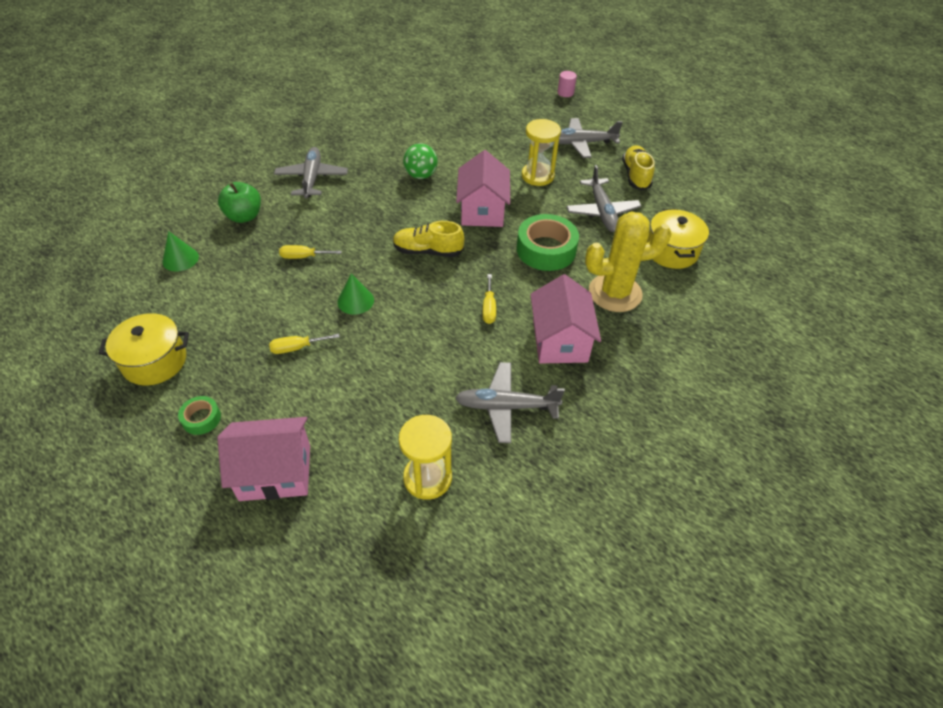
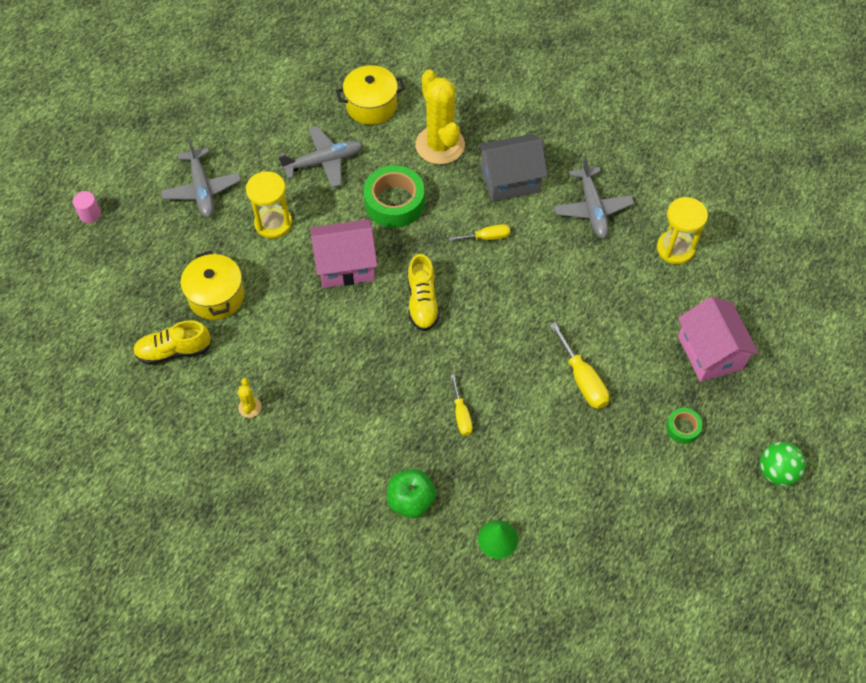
camera: 100 degrees left, 10 degrees up
(154, 361) = (638, 497): yellow pot -> yellow pot (216, 296)
(297, 348) = (582, 379): yellow screwdriver -> yellow screwdriver, size x1.55
(312, 178) = (324, 451): grey plane -> none
(355, 301) = (509, 348): green cone -> none
(368, 148) = (250, 407): none -> yellow cactus
(421, 175) = (295, 336): green ball -> green ball (776, 472)
(560, 341) = (510, 180): pink house -> grey house
(635, 175) = (255, 137): yellow shoe -> yellow shoe (174, 351)

